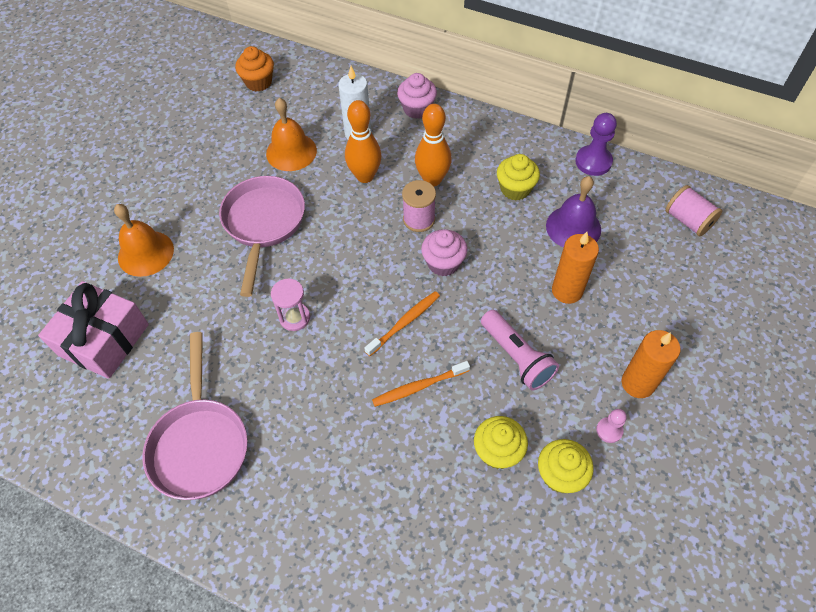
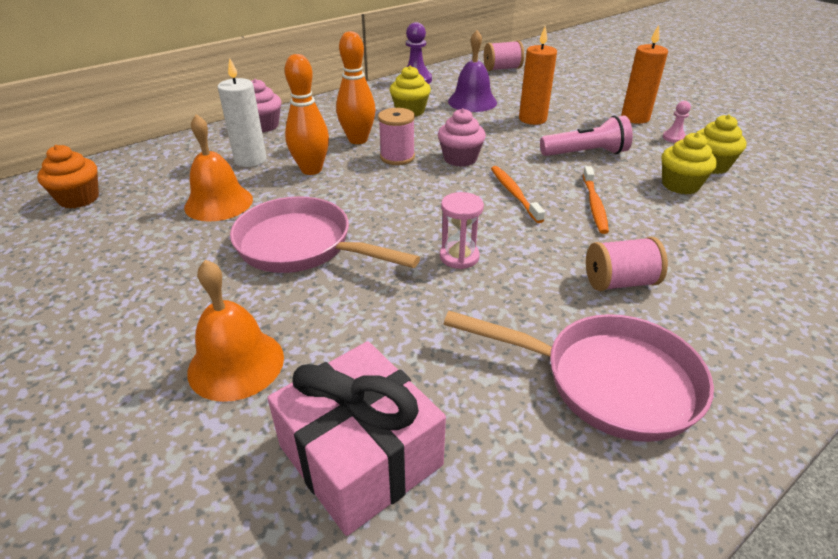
camera: 65 degrees left, 20 degrees down
(310, 430) = (620, 282): none -> pink spool

